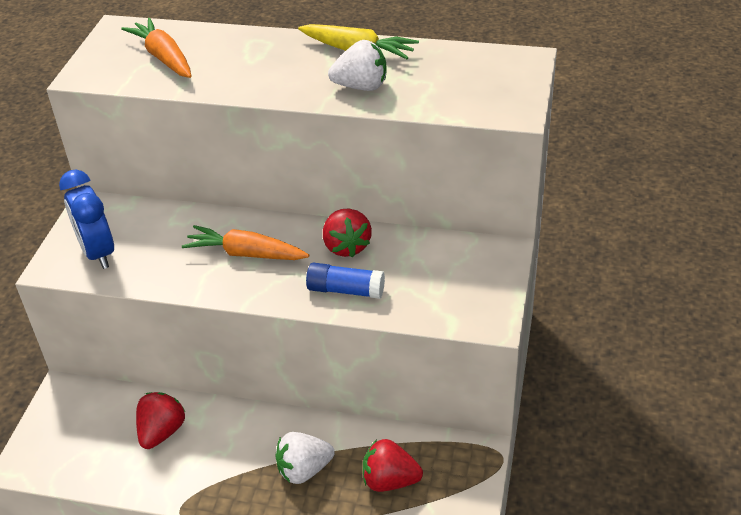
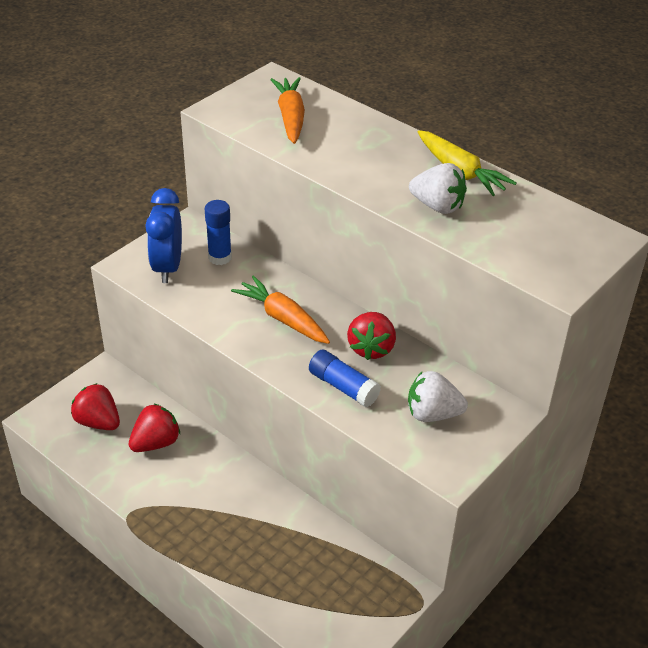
camera: 25 degrees right, 0 degrees up
(144, 223) = (220, 257): none -> blue glue stick
(304, 470) = (246, 530): white strawberry -> white strawberry (432, 414)
(390, 480) = (310, 575): red strawberry -> red strawberry (98, 422)

